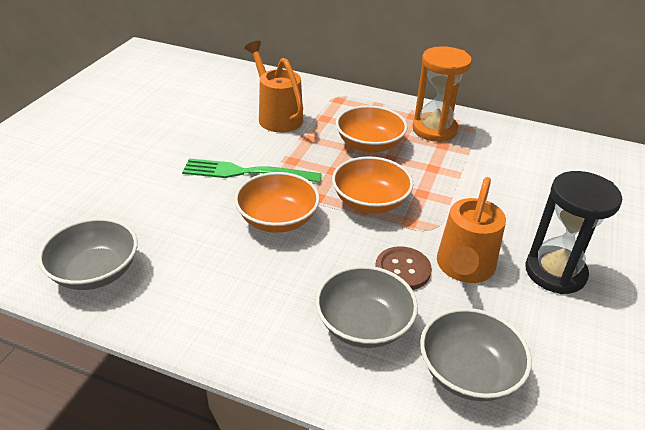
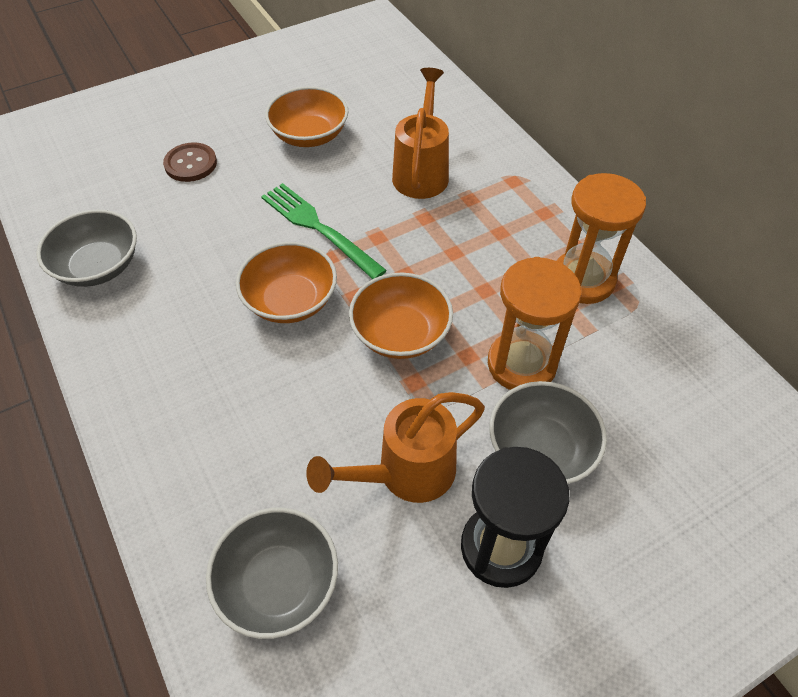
camera: 40 degrees right, 15 degrees up
(363, 324) = (243, 465): grey bowl -> grey bowl (541, 449)
(369, 144) = (481, 260): orange bowl -> orange bowl (309, 135)
(402, 270) = (343, 432): brown button -> brown button (190, 164)
(454, 183) = (521, 364): none -> orange hourglass

